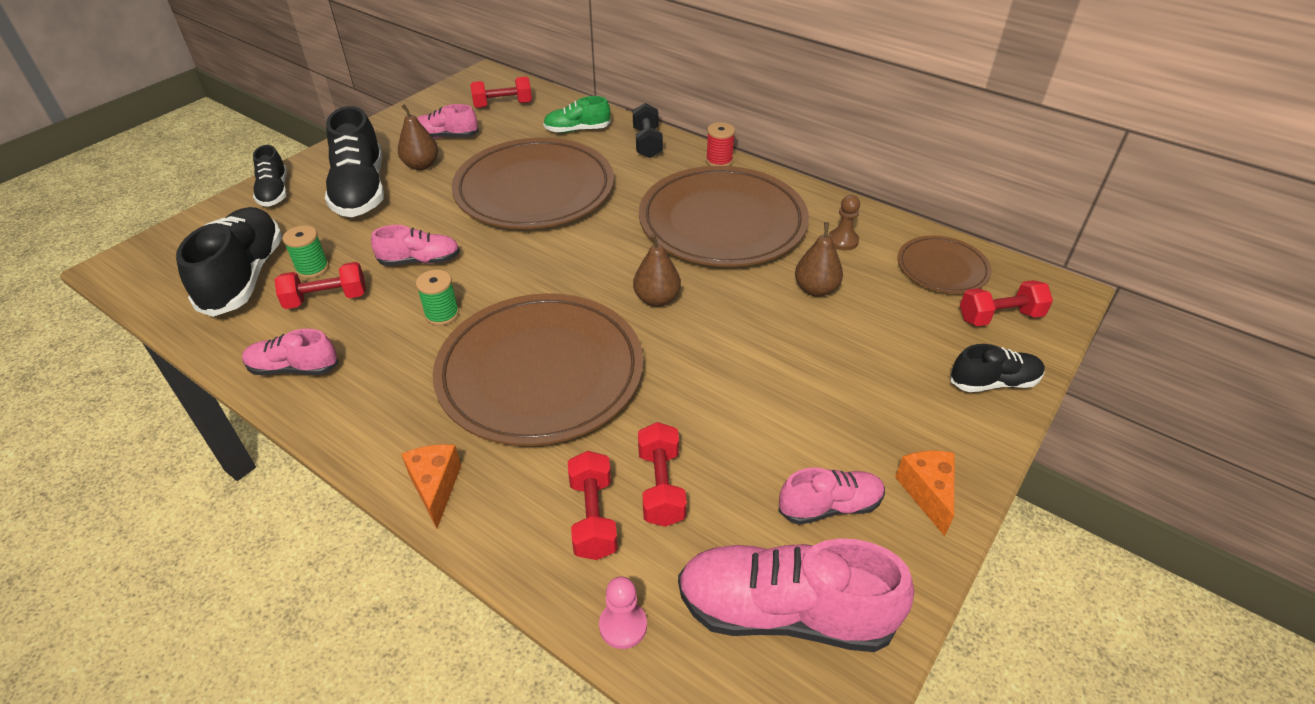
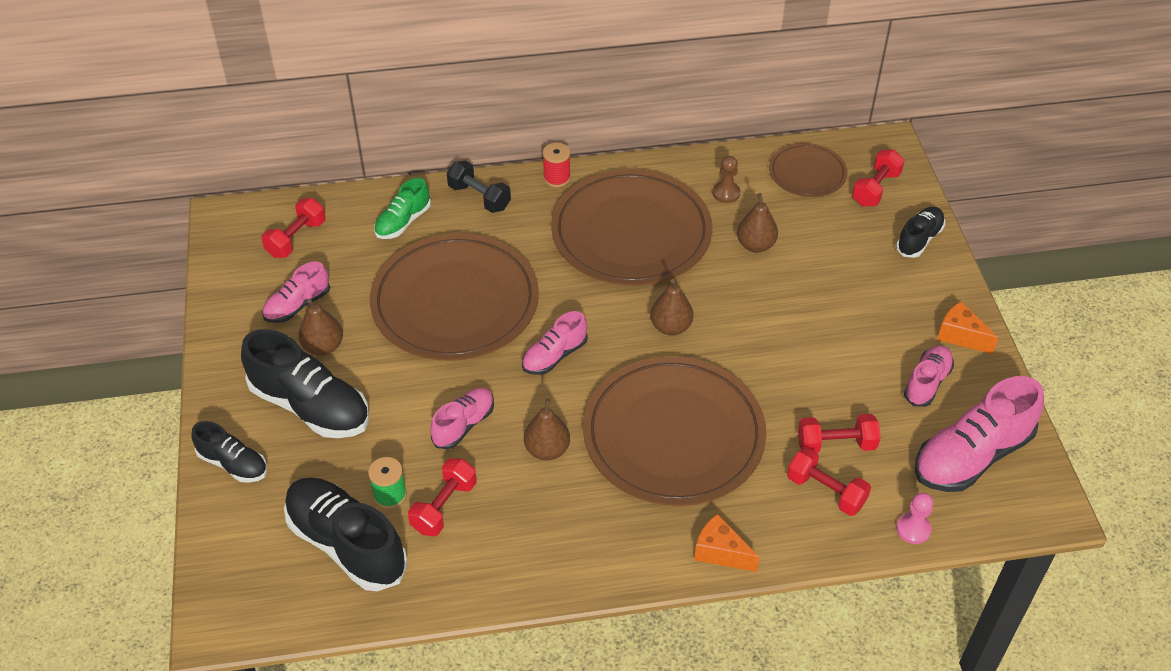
camera: 45 degrees left, 5 degrees up
(294, 368) = (509, 568): pink shoe -> pink shoe (554, 356)
(442, 314) = (547, 450): green spool -> brown pear
(661, 486) = (836, 444): red dumbbell -> red dumbbell turned 45 degrees counterclockwise

